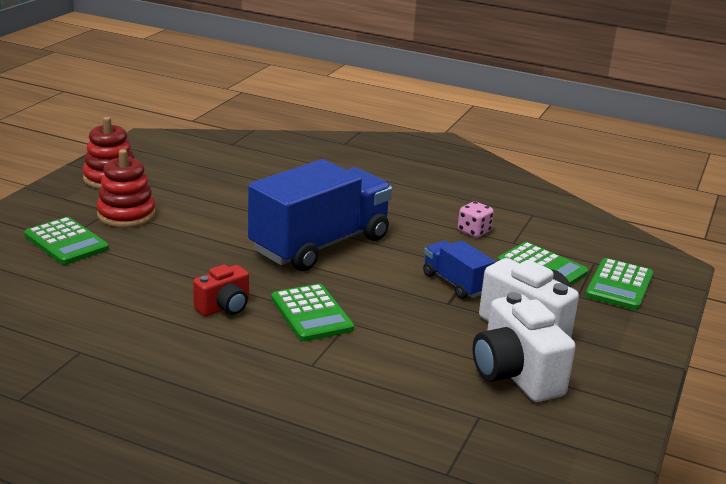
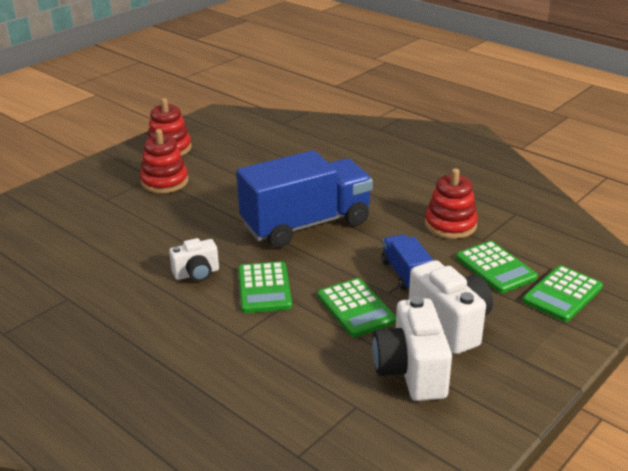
camera: 20 degrees right, 5 degrees up
(66, 242) = (107, 202): green calculator -> green calculator (356, 308)
(224, 307) = (196, 274): red camera -> white camera
(474, 231) = (450, 225): pink dice -> red stacking toy

